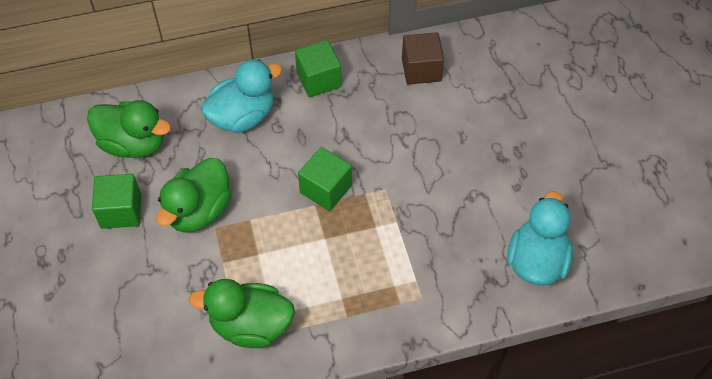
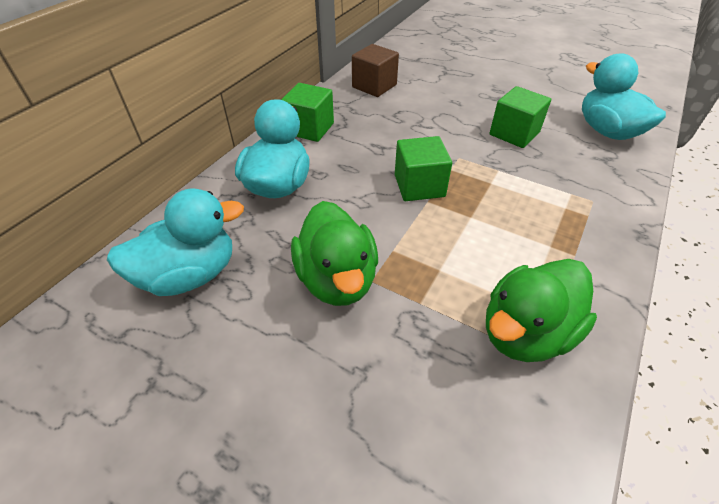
camera: 45 degrees left, 10 degrees down
(121, 211) = (251, 345): green cube -> green cube (514, 133)
(133, 144) = (189, 275): green duck -> turquoise duck

